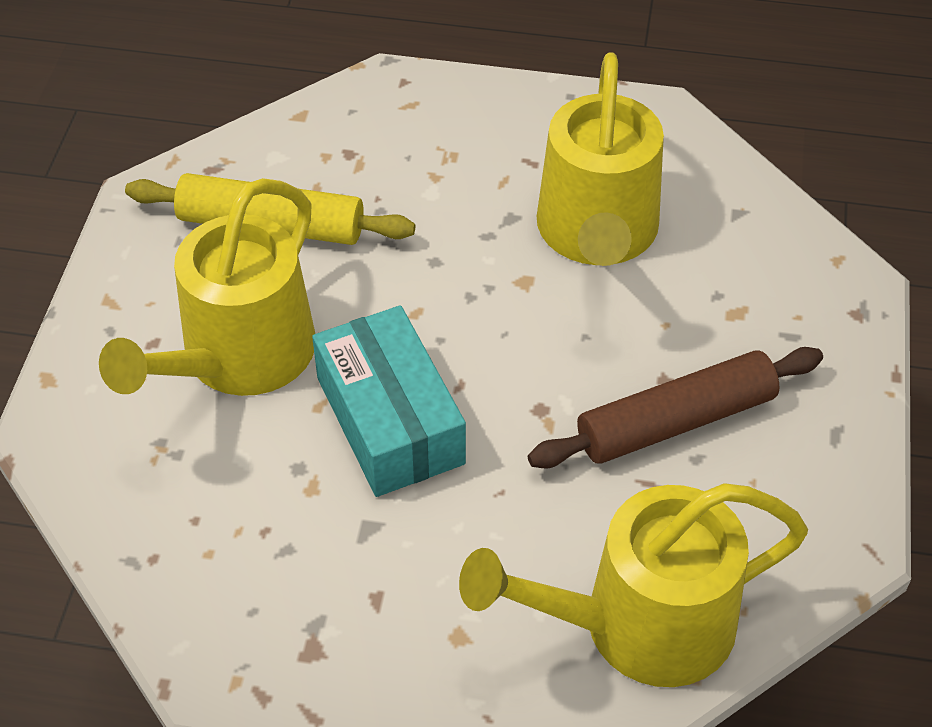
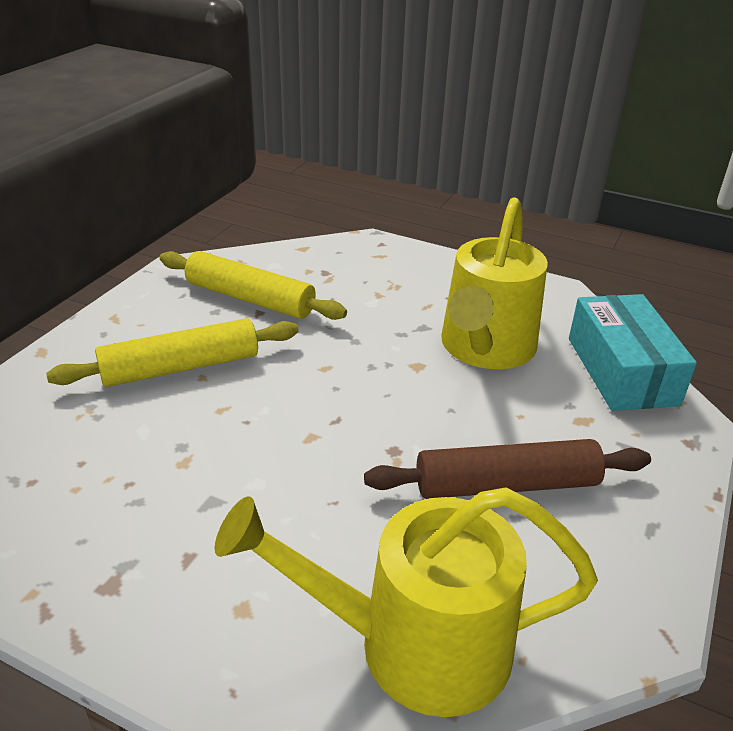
camera: 15 degrees right, 15 degrees down
(238, 357) = (181, 367): yellow watering can -> yellow rolling pin
(390, 420) = (270, 430): turquoise box -> turquoise box (622, 371)

